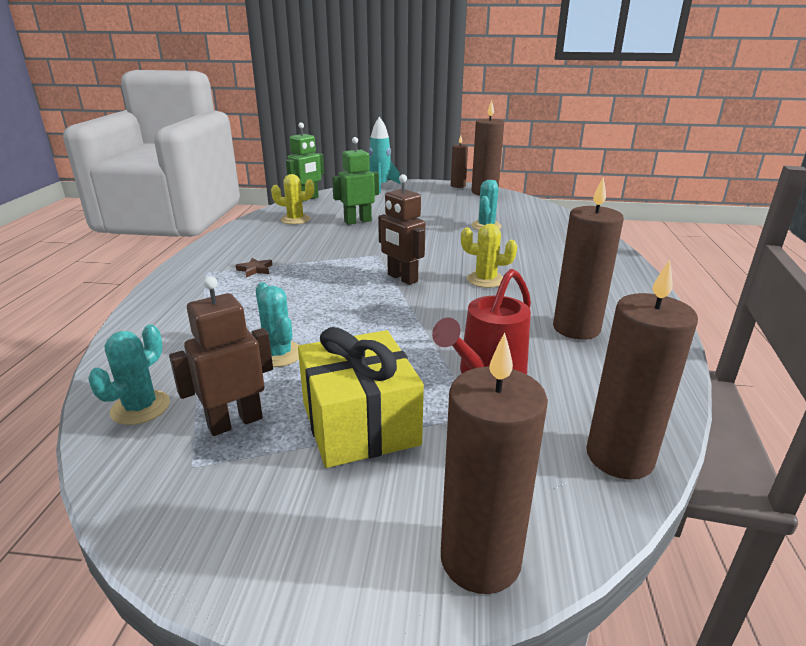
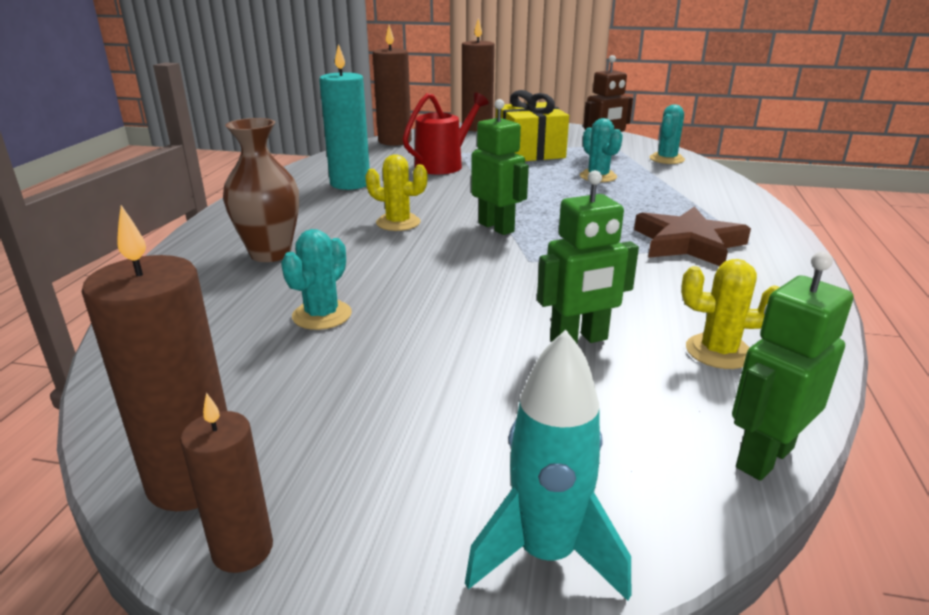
camera: 175 degrees left, 0 degrees up
(255, 269) = (688, 243): brown star -> brown star, size x2.36
(402, 278) = (496, 227): brown robot -> green robot
(555, 253) = (270, 254): none -> brown vase
(576, 328) = (350, 183): brown candle -> turquoise candle

